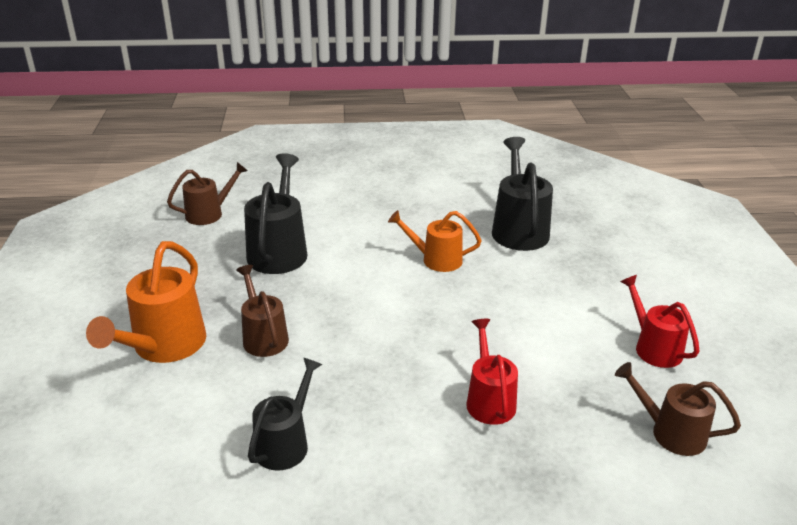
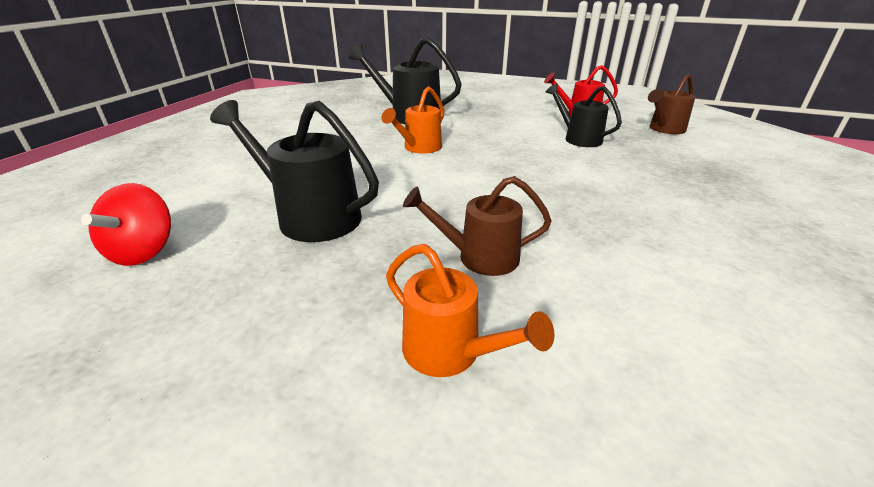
camera: 65 degrees left, 0 degrees up
(163, 347) = (451, 353): orange watering can -> orange watering can, size x0.65
(209, 213) = (144, 251): brown watering can -> red spinning top
(286, 442) = (681, 276): black watering can -> black watering can (578, 138)
(489, 399) = (623, 168): red watering can -> none

